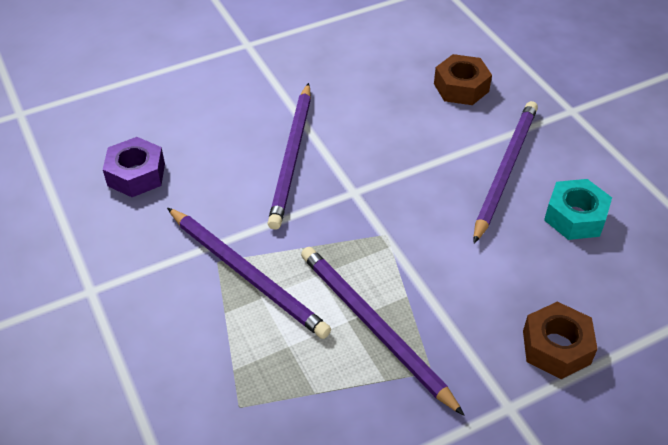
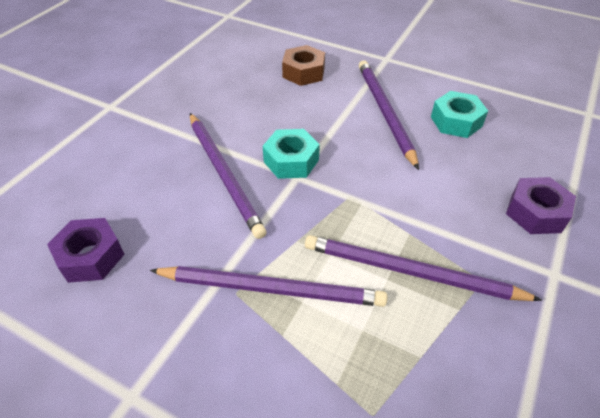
camera: 35 degrees left, 0 degrees up
(362, 174) = (291, 161): none -> turquoise nut
(556, 347) = (536, 213): brown nut -> purple nut

